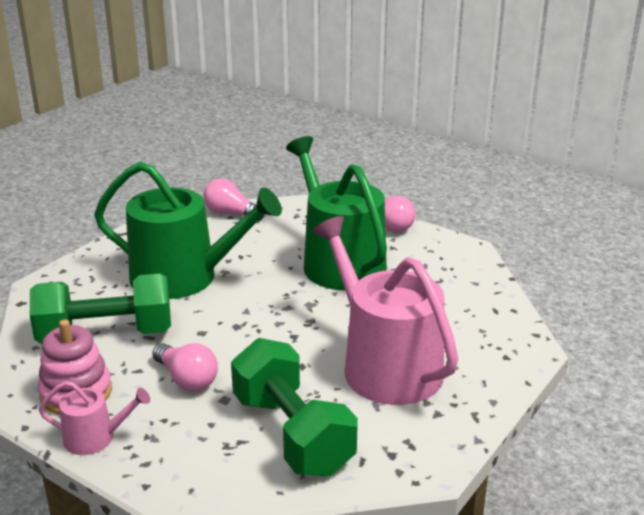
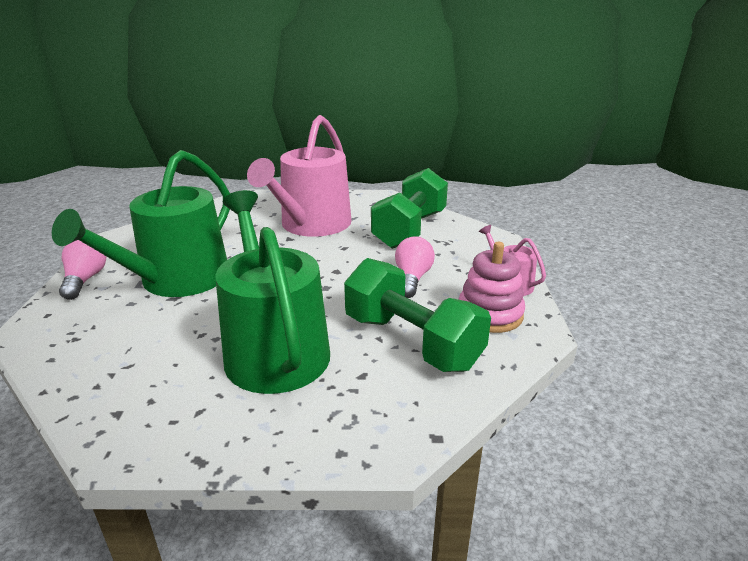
camera: 125 degrees left, 0 degrees up
(231, 213) = (86, 389): pink light bulb -> none

